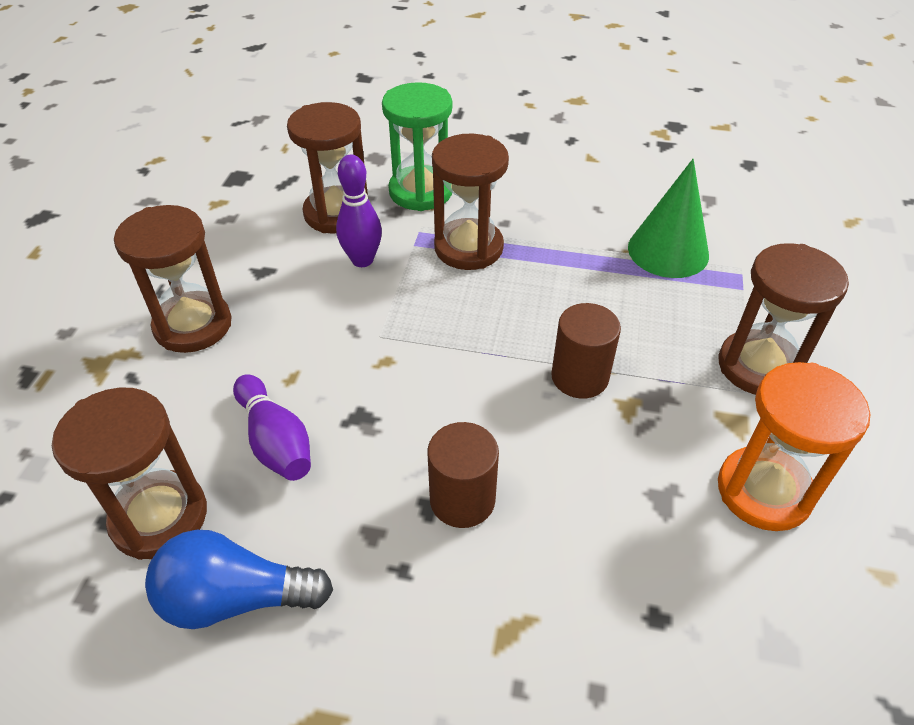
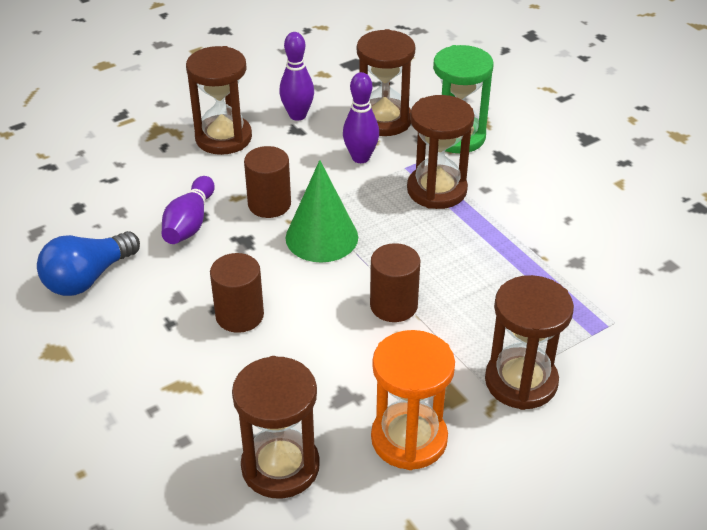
camera: 45 degrees right, 5 degrees down
(159, 517) = (99, 221): brown hourglass -> brown hourglass (280, 466)
(235, 598) = (88, 278): blue light bulb -> blue light bulb turned 90 degrees counterclockwise
(245, 256) = (297, 115): none -> purple bowling pin
(335, 362) = (269, 204): none -> brown cylinder
(668, 251) = (575, 277): green cone -> green cone (321, 237)

